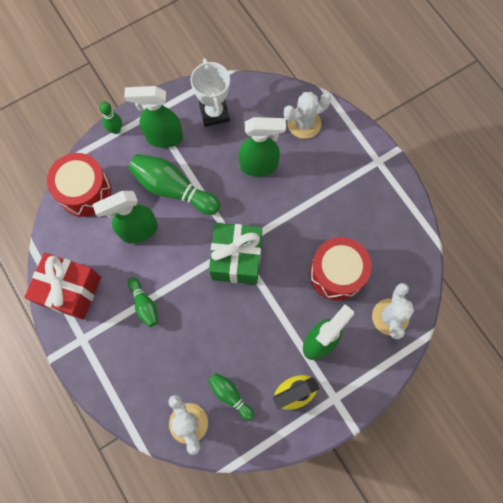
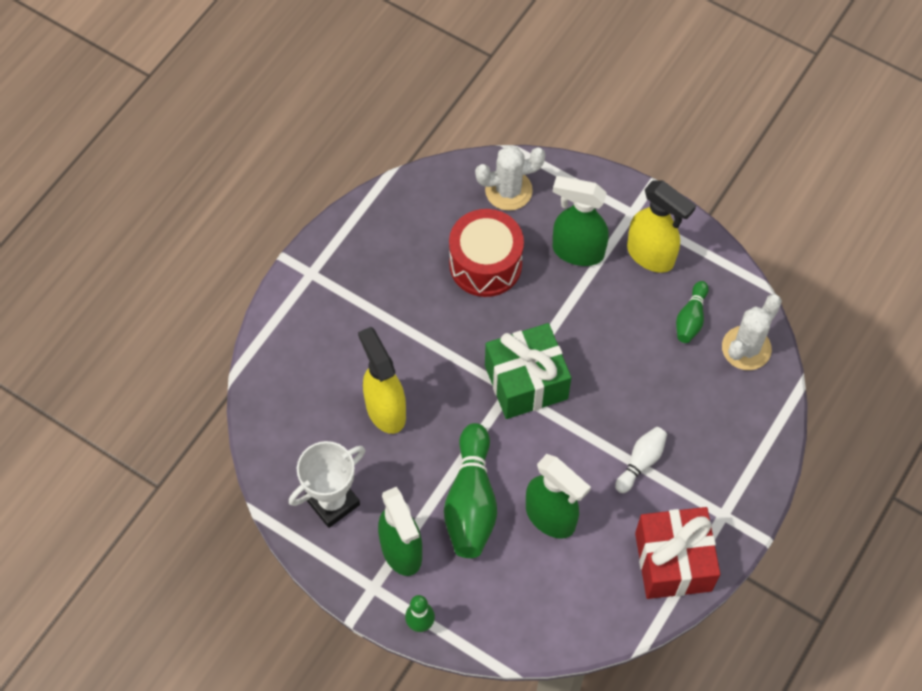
camera: 115 degrees left, 10 degrees down
(85, 191) = (532, 616): red drum -> none
(144, 304) = (641, 462): green bowling pin -> white bowling pin
(259, 166) = (385, 410): green spray bottle -> yellow spray bottle
(304, 123) = (296, 380): white cactus -> none

